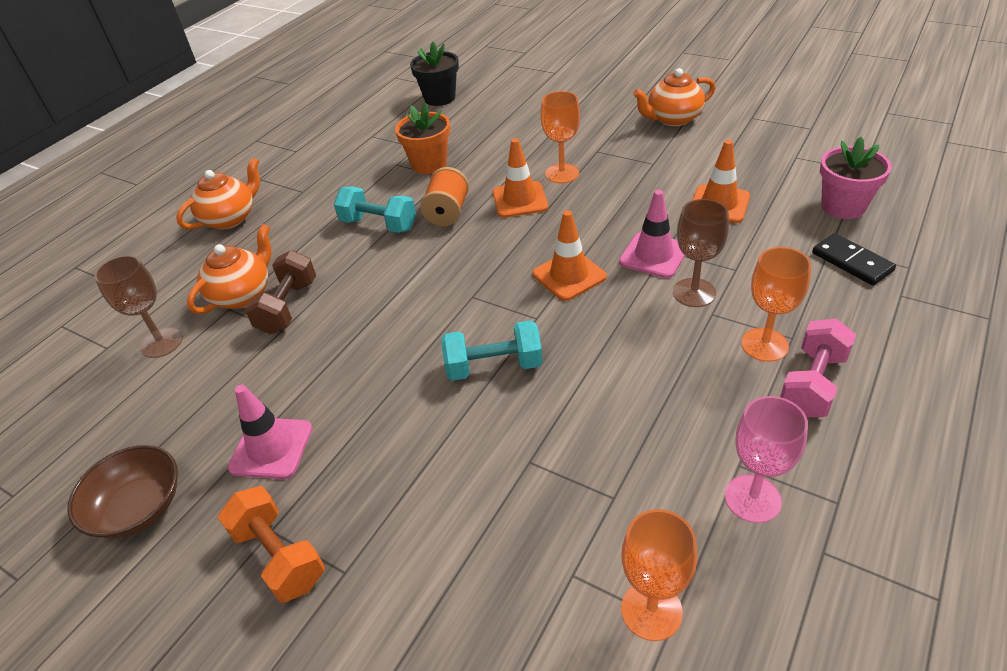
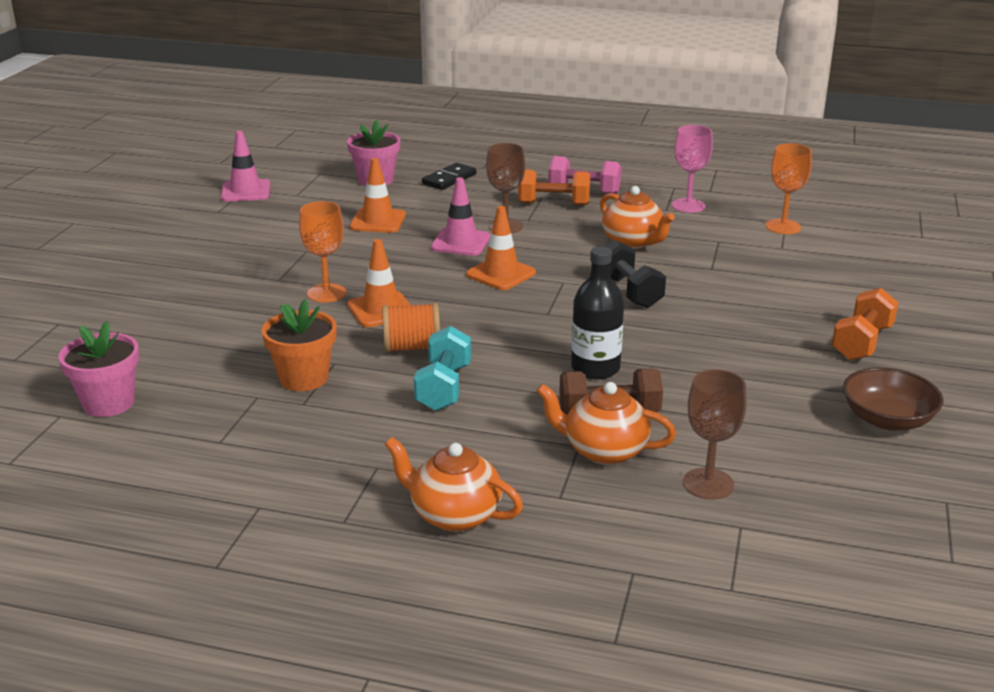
camera: 110 degrees left, 15 degrees down
(271, 448) = (781, 372): pink traffic cone -> pink traffic cone (245, 191)
(358, 311) = (595, 368): none -> black bottle
(440, 98) = (108, 403): black flower pot -> pink flower pot
(494, 366) = (629, 292): turquoise dumbbell -> black dumbbell
(673, 119) = (213, 246): orange teapot -> orange teapot (633, 242)
(764, 345) = (553, 204): orange goblet -> orange dumbbell

